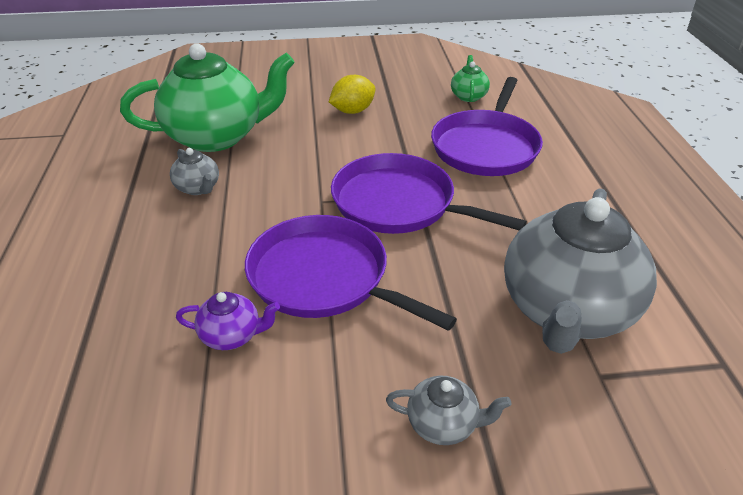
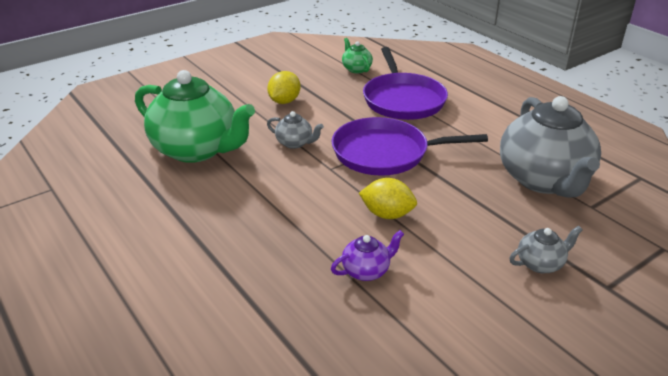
camera: 30 degrees left, 5 degrees down
(198, 188) = (227, 190): grey teapot -> grey teapot (295, 143)
(217, 136) = (197, 149): green teapot -> green teapot turned 75 degrees clockwise
(324, 277) = (387, 214): purple pan -> yellow lemon

